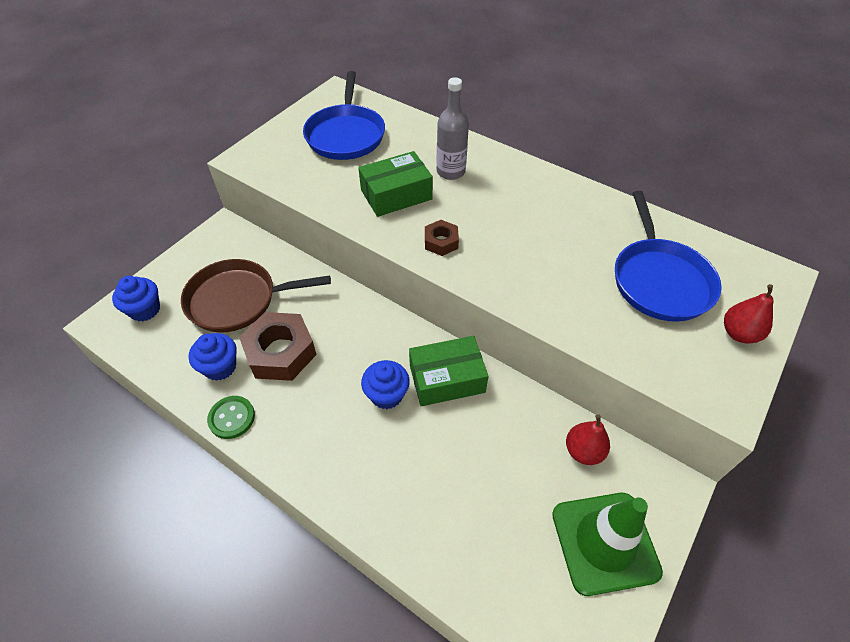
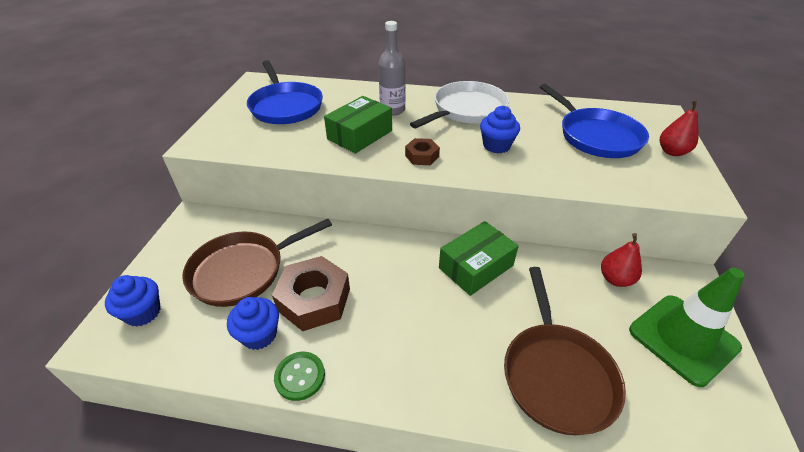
camera: 25 degrees left, 10 degrees down
(386, 395) = (435, 298): blue cupcake -> blue cupcake (496, 146)
(447, 517) = (557, 375): none -> brown pan
(533, 196) = (467, 110): none -> white pan

